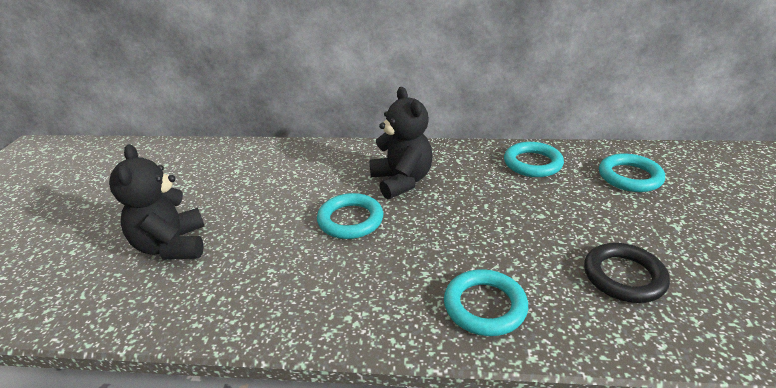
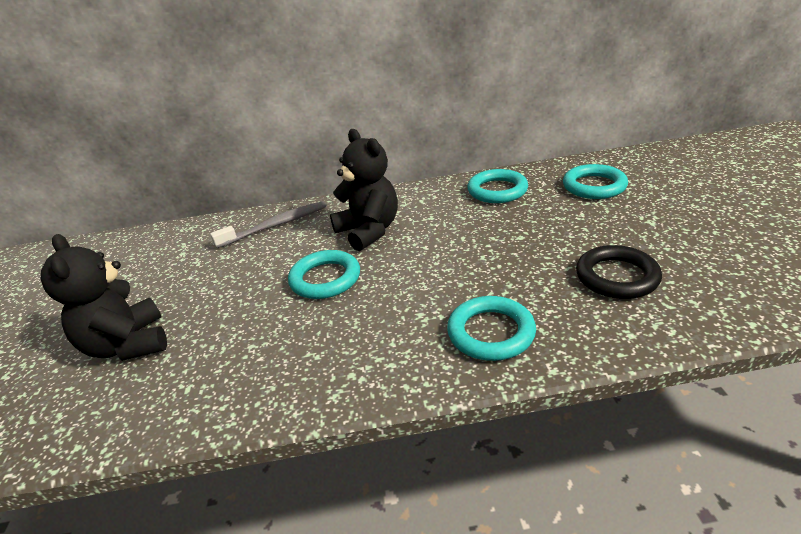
camera: 10 degrees left, 0 degrees up
(321, 159) = (276, 225): none -> grey toothbrush

